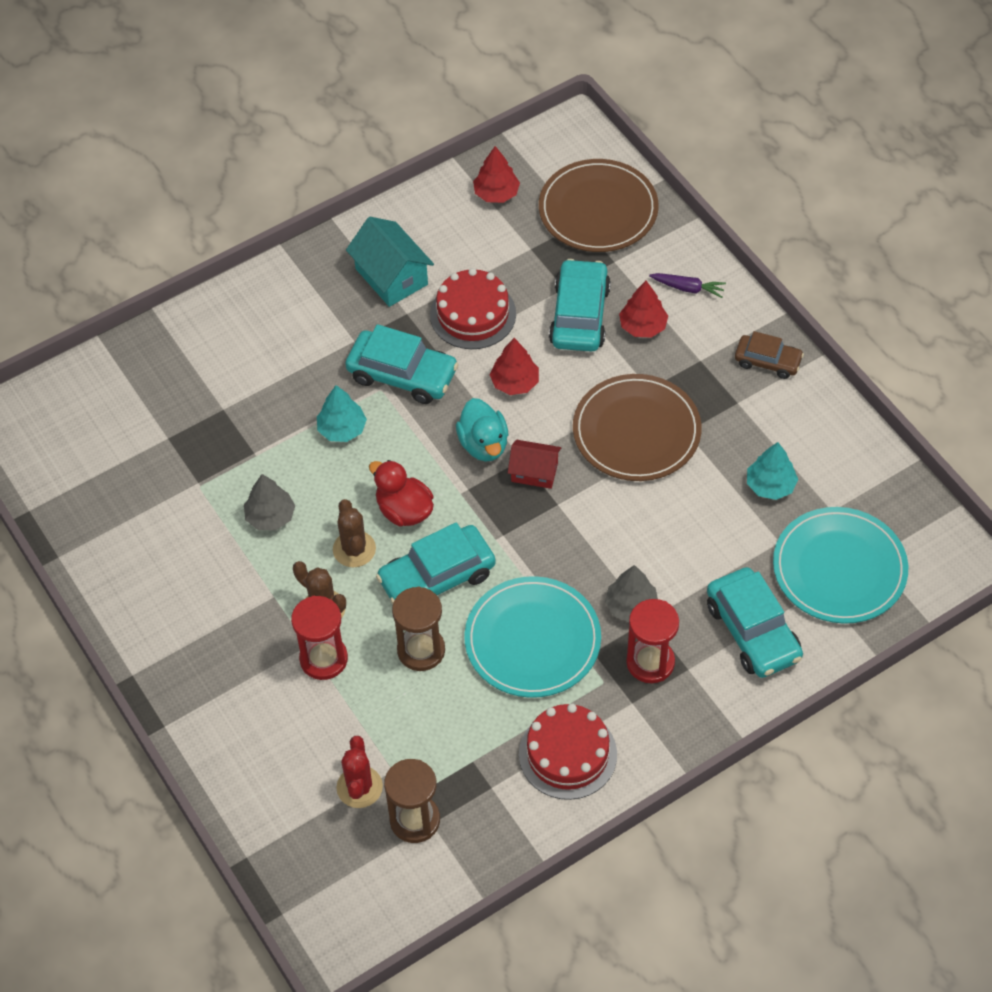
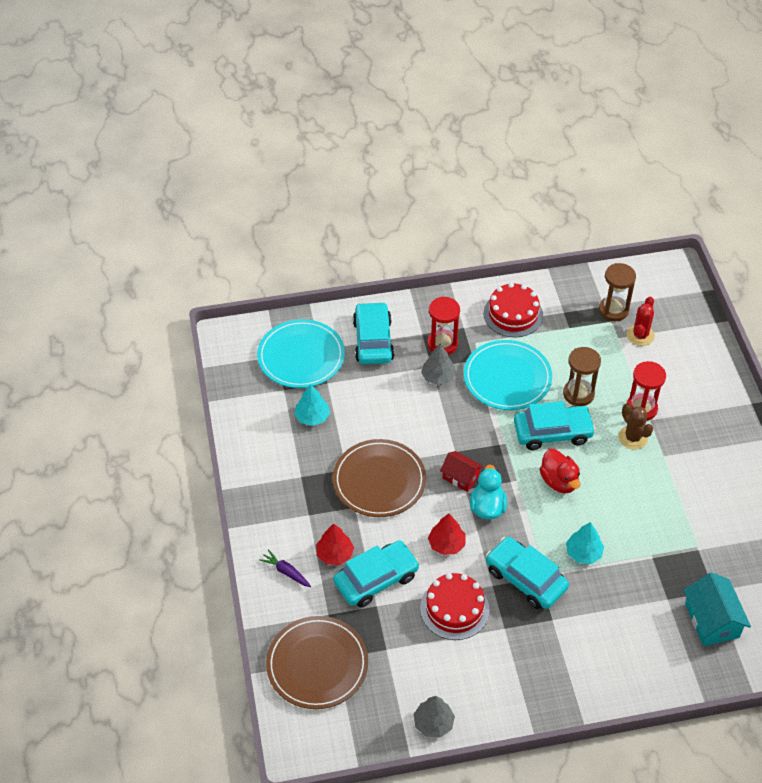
camera: 160 degrees left, 5 degrees down
(270, 516) = (652, 508): grey tree -> grey tree (433, 723)
(354, 549) = (601, 467): brown cactus -> none
(391, 277) = (505, 664): turquoise house -> turquoise house (712, 620)
(496, 193) = (390, 711): red tree -> none
(579, 315) = (376, 579): turquoise car -> turquoise car turned 150 degrees counterclockwise
(767, 361) = (263, 497): brown car -> none

